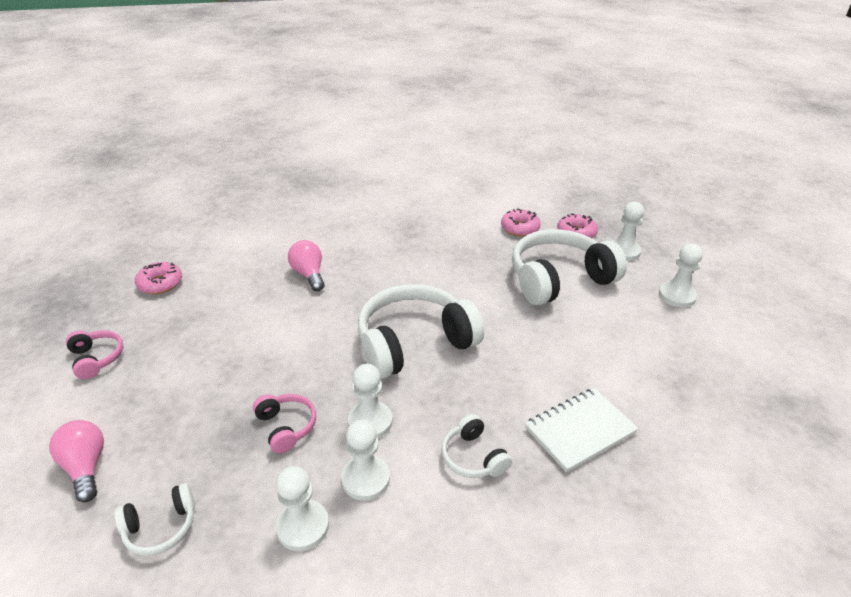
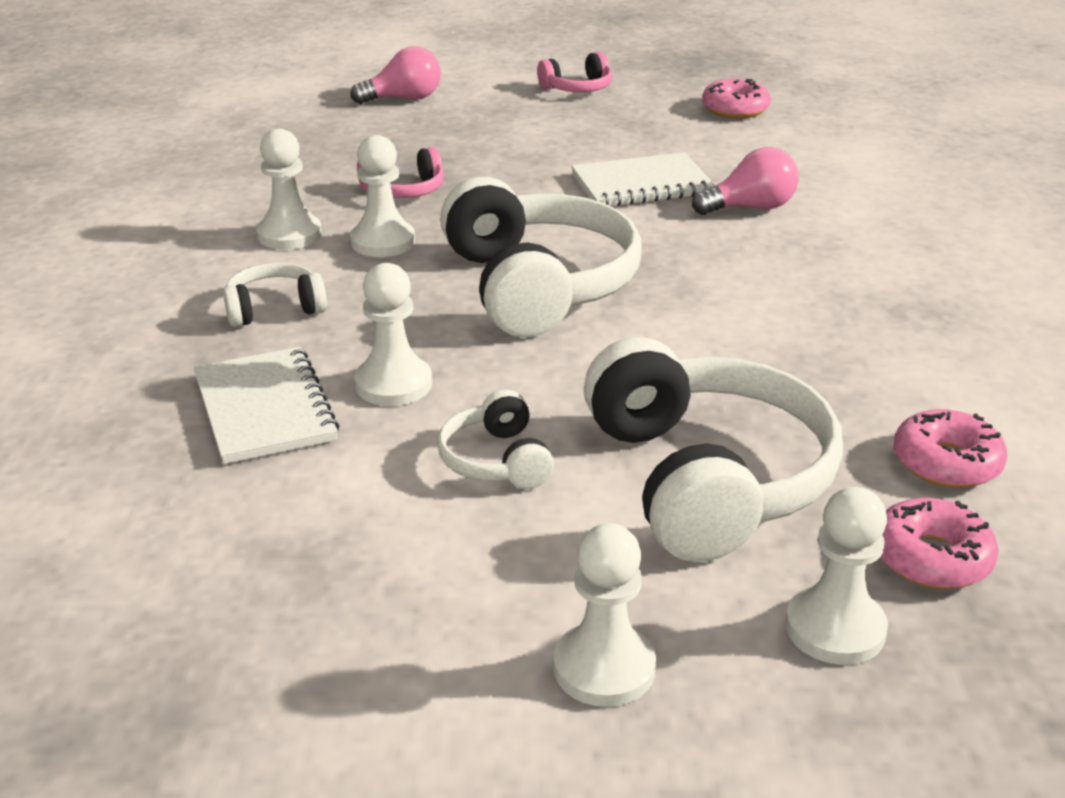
camera: 100 degrees right, 5 degrees down
(161, 527) = (301, 135): white headphones -> white headphones (496, 460)
(278, 314) = (642, 185): none -> white notebook
(303, 526) = (250, 199): white pawn -> white pawn (393, 384)

